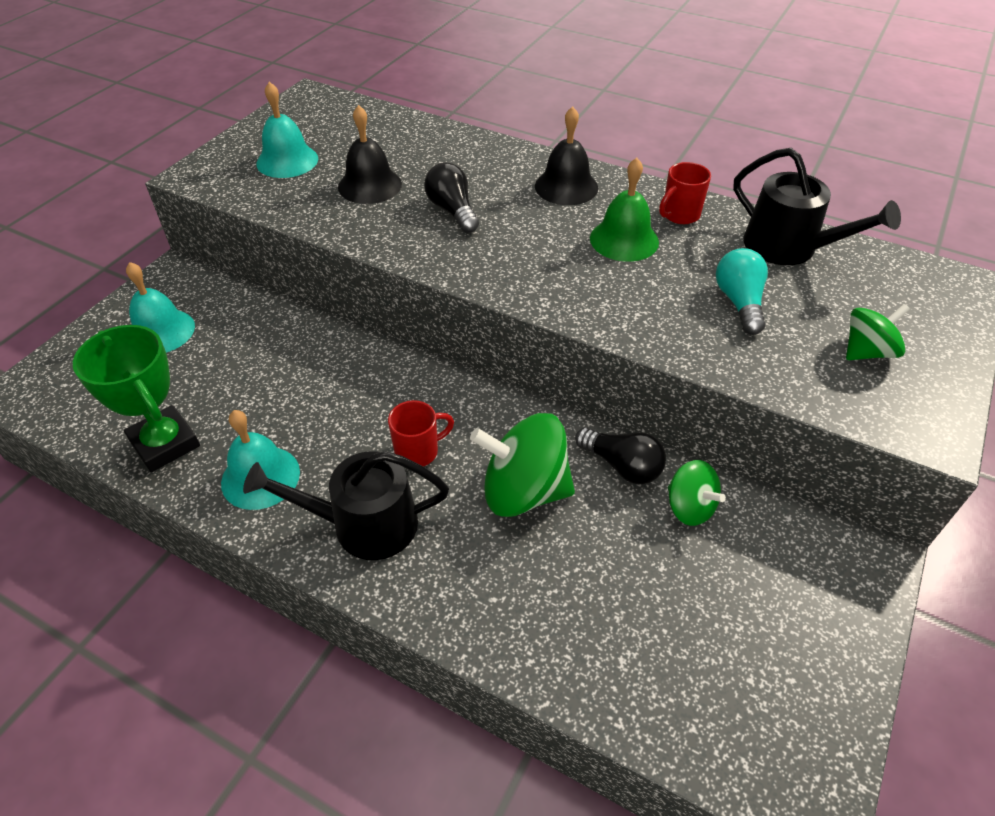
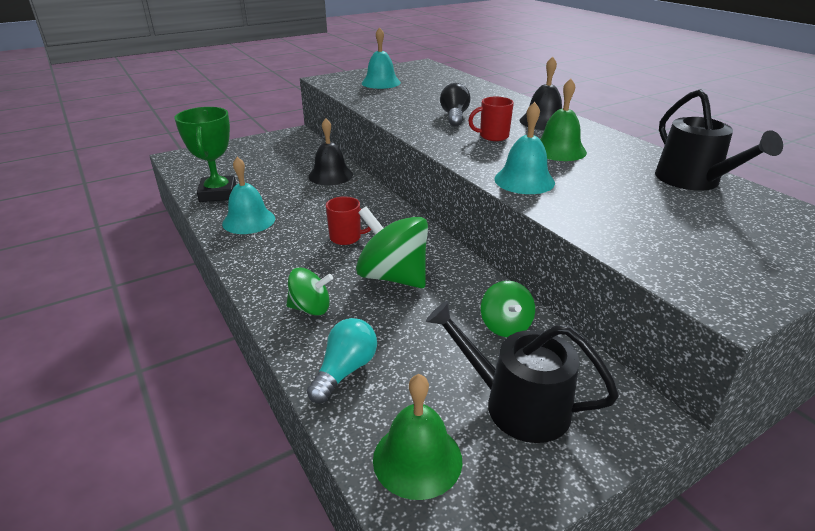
camera: 30 degrees right, 15 degrees down
(161, 331) = (264, 152): turquoise bell -> turquoise bell (524, 180)
(364, 524) = (280, 258): black watering can -> black watering can (517, 404)
(370, 185) = (416, 99): black bell -> black bell (330, 175)
(622, 465) = (475, 287): black light bulb -> none
(679, 215) = (615, 148): red mug -> red mug (493, 136)
(732, 724) = (417, 459): none -> green bell
(739, 302) = (618, 196): turquoise light bulb -> turquoise light bulb (345, 370)
(867, 351) = (709, 246): green spinning top -> green spinning top (310, 308)

